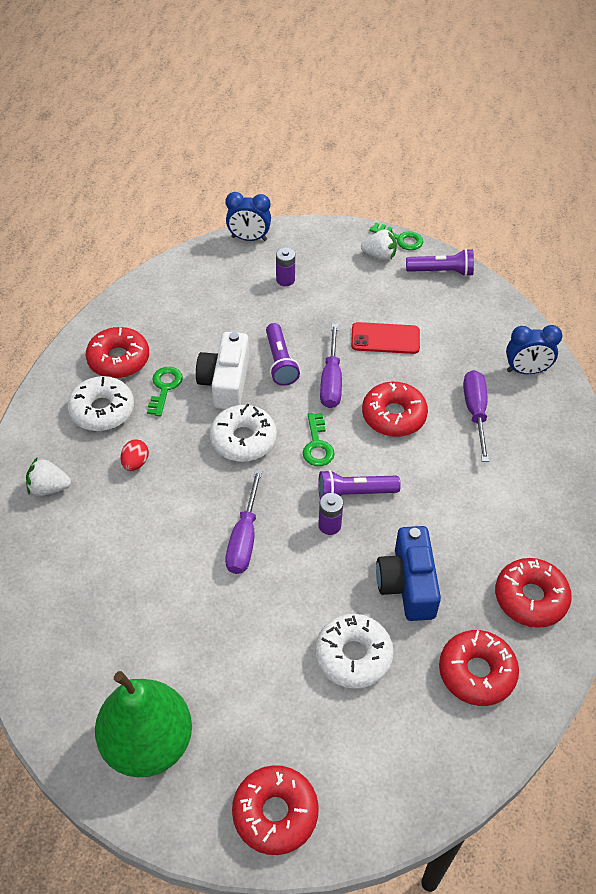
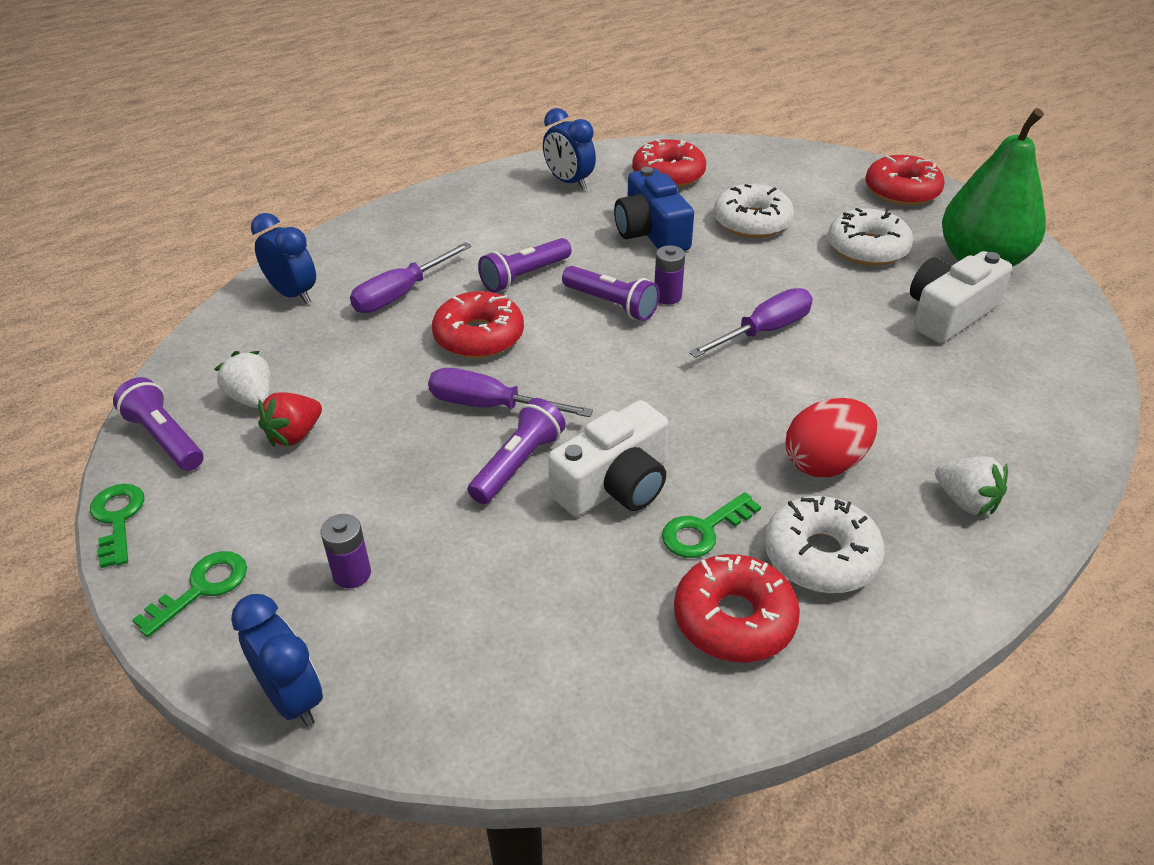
camera: 135 degrees left, 10 degrees down
(135, 463) = (825, 463): red egg -> red egg, size x1.77
(138, 648) = (948, 314): none -> white camera
(243, 439) = (667, 410): white donut -> white donut (867, 248)
(317, 445) = (593, 358): green key -> green key (202, 588)
(331, 381) = (490, 406): purple screwdriver -> purple screwdriver turned 120 degrees counterclockwise
(379, 255) = (185, 515): white strawberry -> white strawberry (252, 398)
(385, 338) = (362, 409): red phone -> none
(394, 308) = (294, 435): none -> red strawberry
(408, 584) = (651, 232): blue camera -> blue camera turned 120 degrees clockwise
(431, 477) = (524, 276): none -> purple flashlight
(530, 598) = (569, 182): red donut -> blue clock

